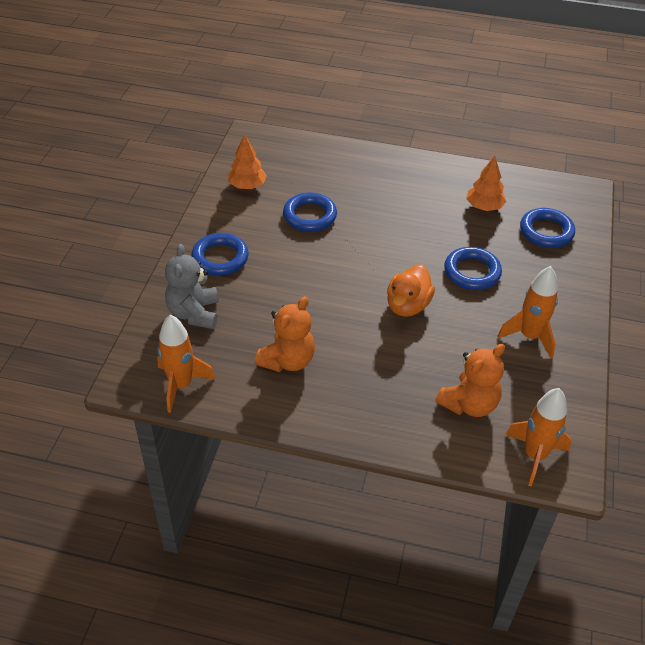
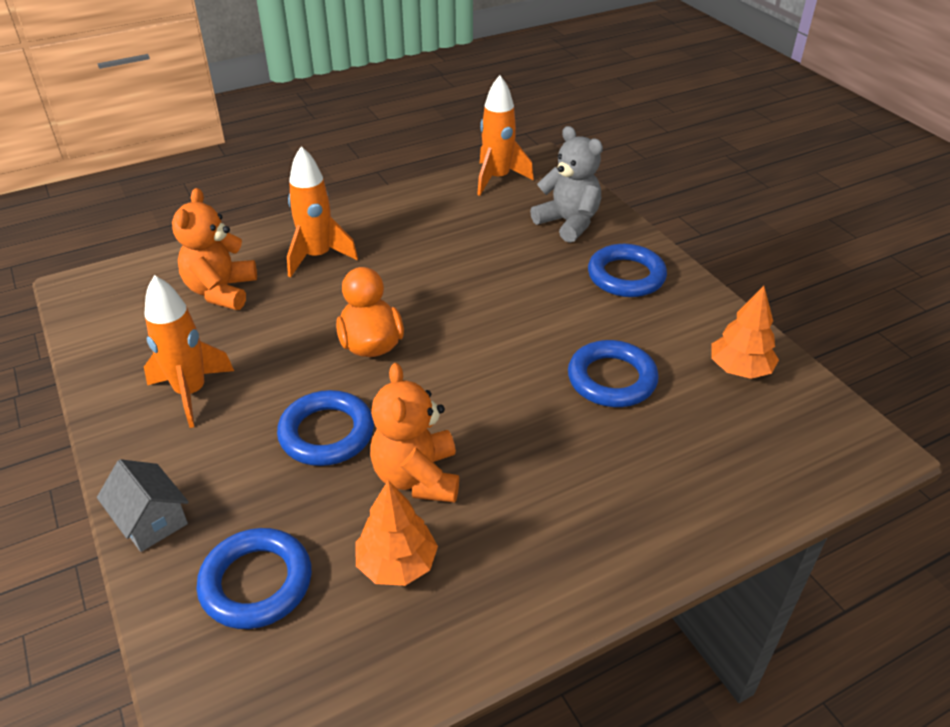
camera: 140 degrees right, 5 degrees down
(287, 360) = (435, 235): orange teddy bear -> orange teddy bear (417, 477)
(534, 456) = (124, 285): orange rocket -> orange rocket (318, 257)
(581, 281) = (151, 520): none -> grey house

